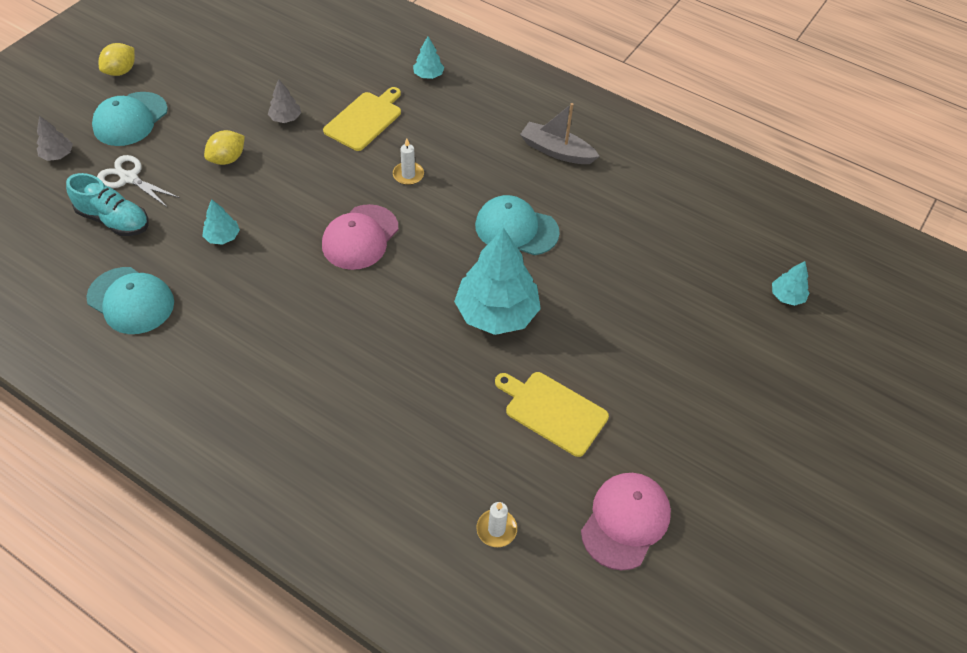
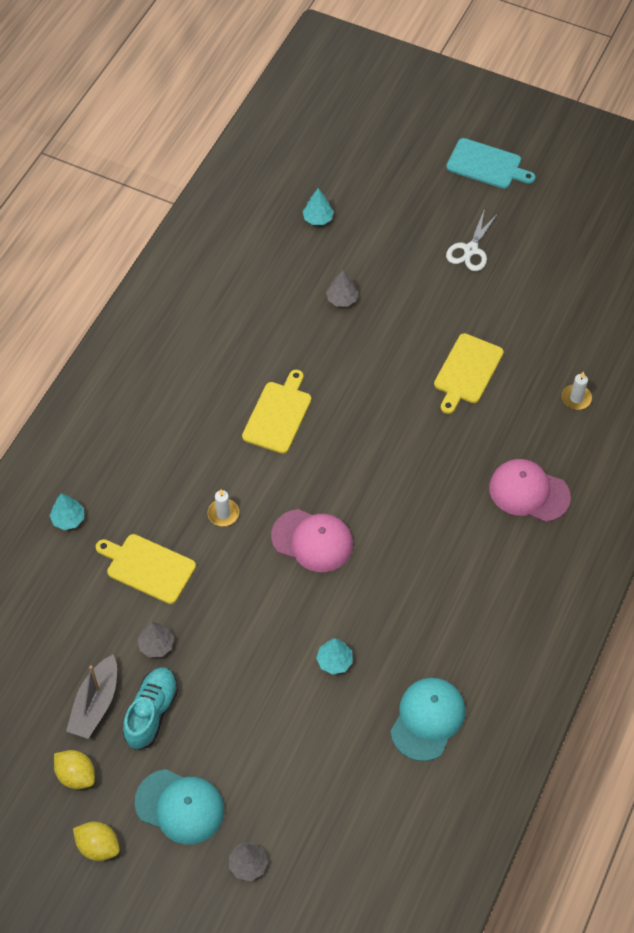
camera: 95 degrees left, 5 degrees up
(114, 220) = (331, 770): turquoise shoe -> turquoise shoe (151, 712)
(129, 178) = (270, 776): white scissors -> white scissors (471, 250)
(227, 159) = (227, 686): yellow lemon -> yellow lemon (76, 775)
(496, 313) = (378, 420): turquoise tree -> none
(516, 229) = (278, 415): turquoise cap -> yellow cutting board
(556, 151) = (170, 391): grey boat -> grey boat (95, 704)
(625, 521) = (548, 320): pink cap -> pink cap (529, 492)
(667, 303) = (342, 299): none -> grey tree
(897, 497) = (486, 165): none -> turquoise cutting board

